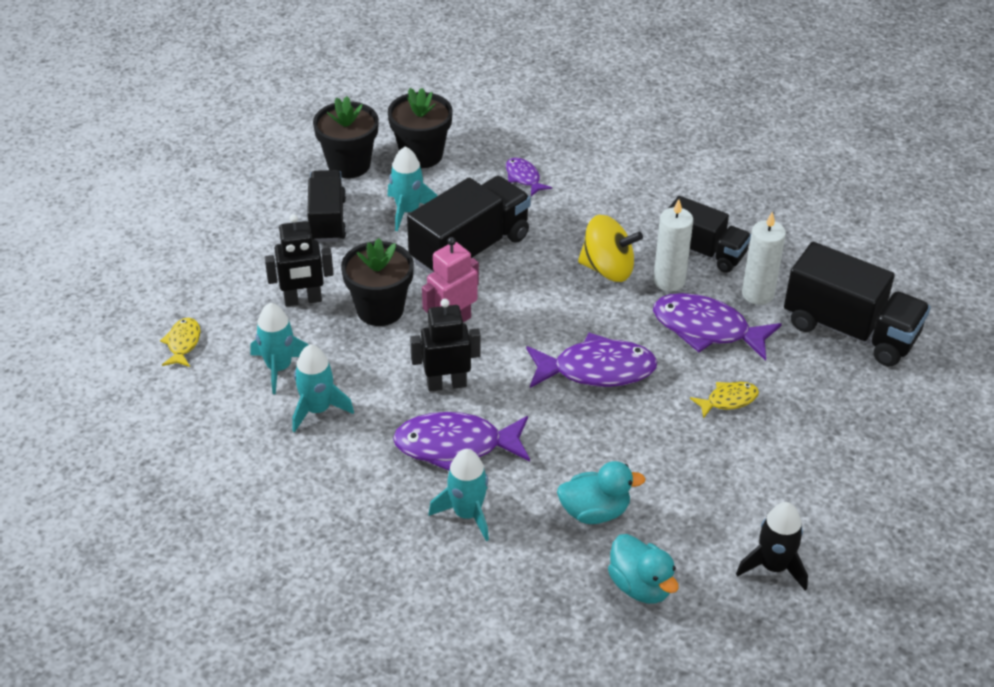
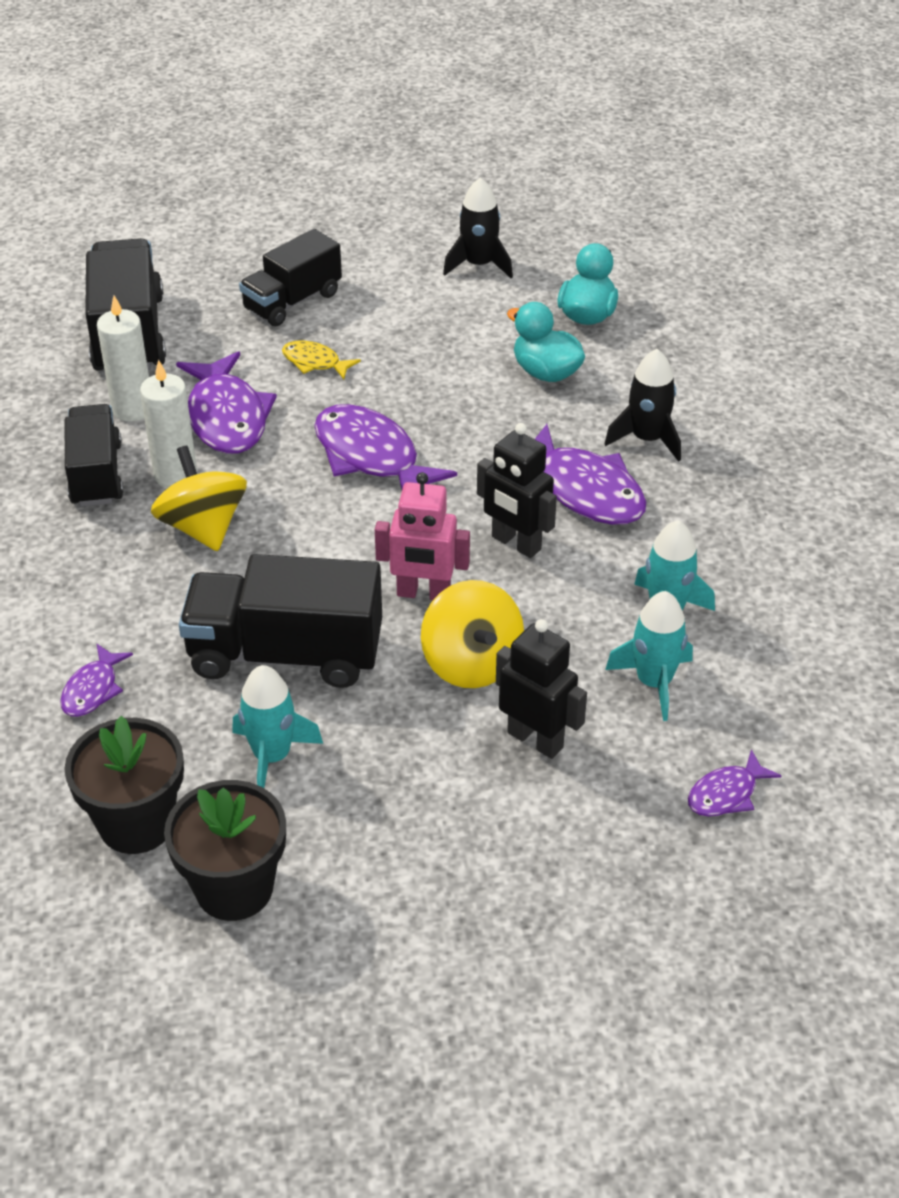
camera: 130 degrees left, 0 degrees up
(183, 343) = (726, 794): yellow fish -> purple fish
(327, 220) = (373, 824): black truck -> black truck (292, 301)
(380, 309) = (472, 663): black flower pot -> yellow spinning top
(467, 513) = (647, 439): turquoise rocket -> black rocket

